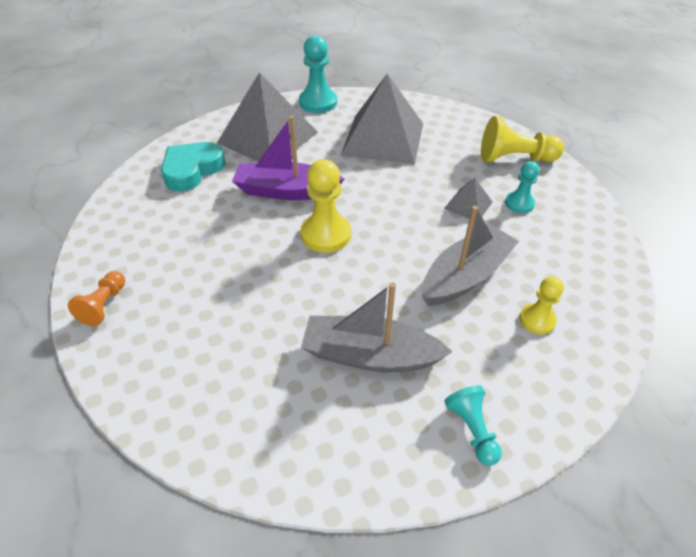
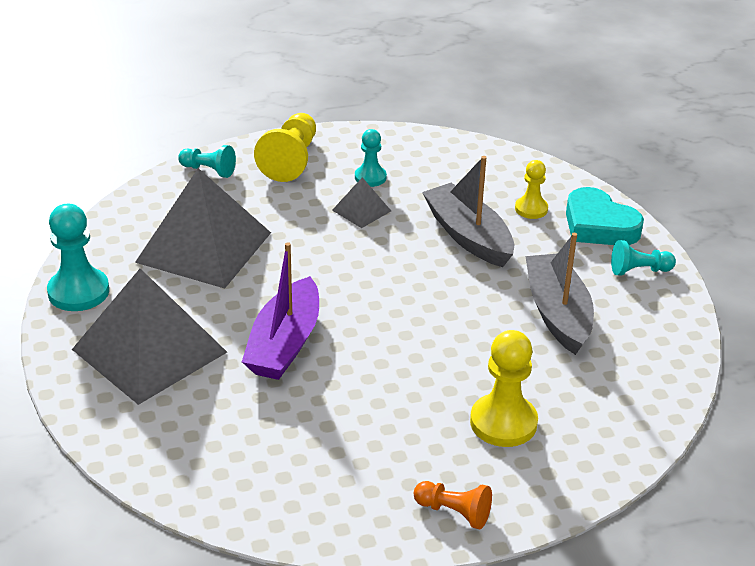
camera: 80 degrees left, 10 degrees down
(192, 170) = (199, 432): turquoise heart -> turquoise heart (599, 225)
(326, 234) = (379, 320): yellow pawn -> yellow pawn (503, 422)
(370, 355) = (557, 313): grey boat -> grey boat turned 150 degrees clockwise
(475, 124) = (208, 170): none -> turquoise pawn

